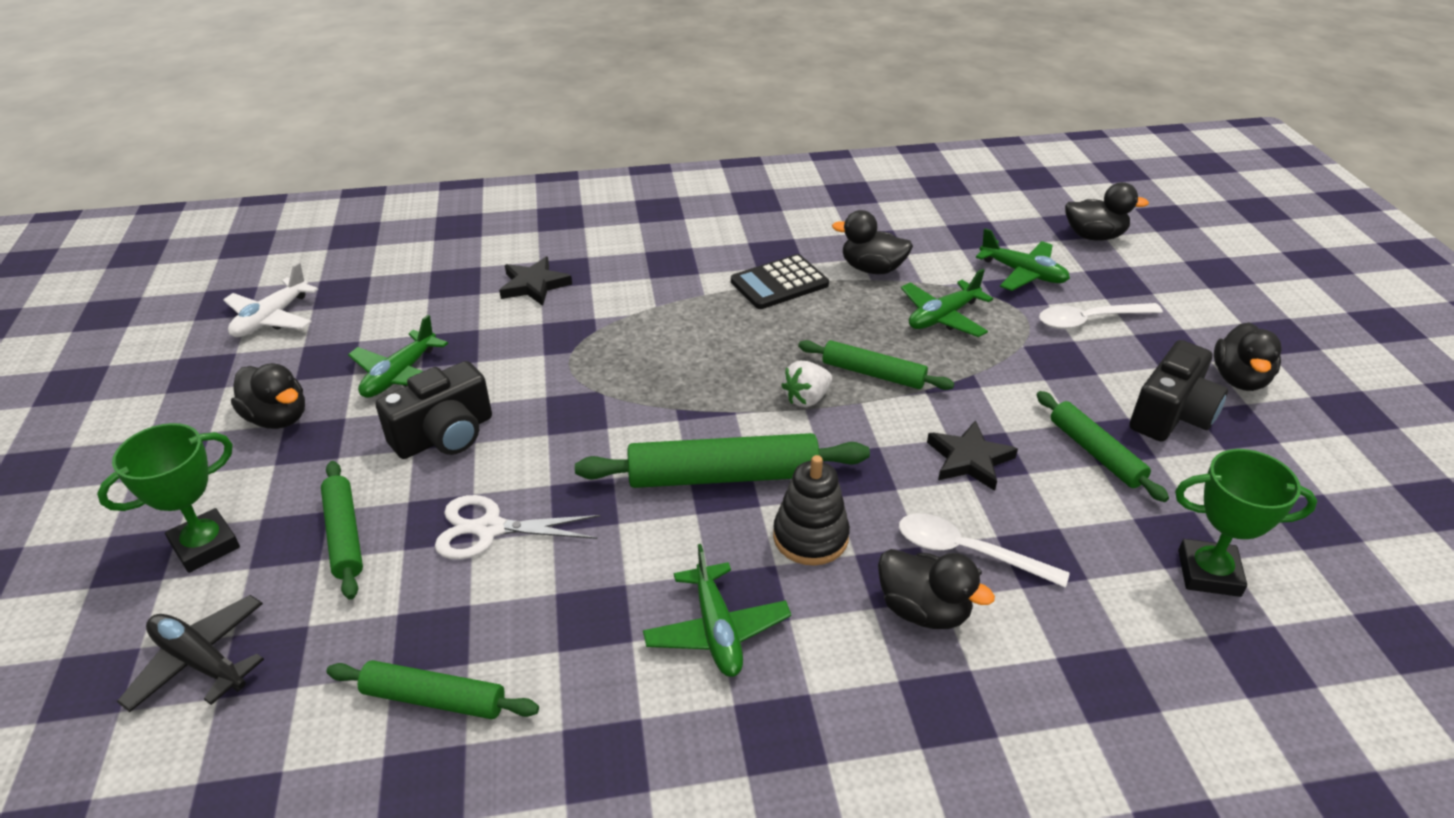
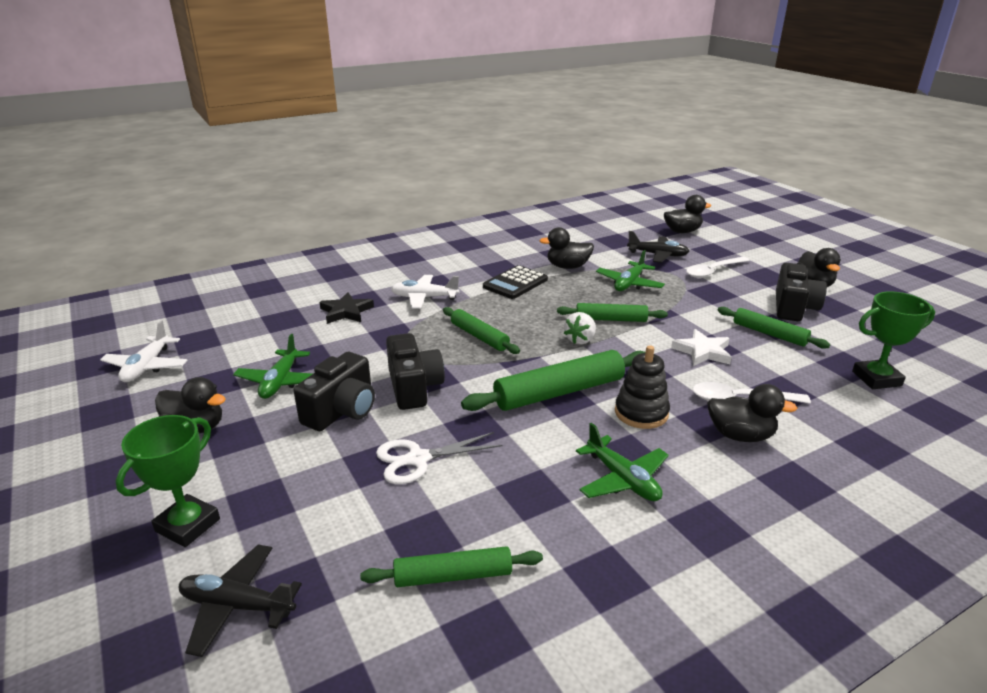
camera: 20 degrees left, 10 degrees down
(344, 535) = (305, 489): green rolling pin -> green rolling pin (479, 336)
(547, 422) = (414, 387): none -> black camera
(643, 283) = (424, 298): none -> white plane
(969, 459) = (702, 351): black star -> white star
(1023, 273) = (657, 255): green plane -> black plane

